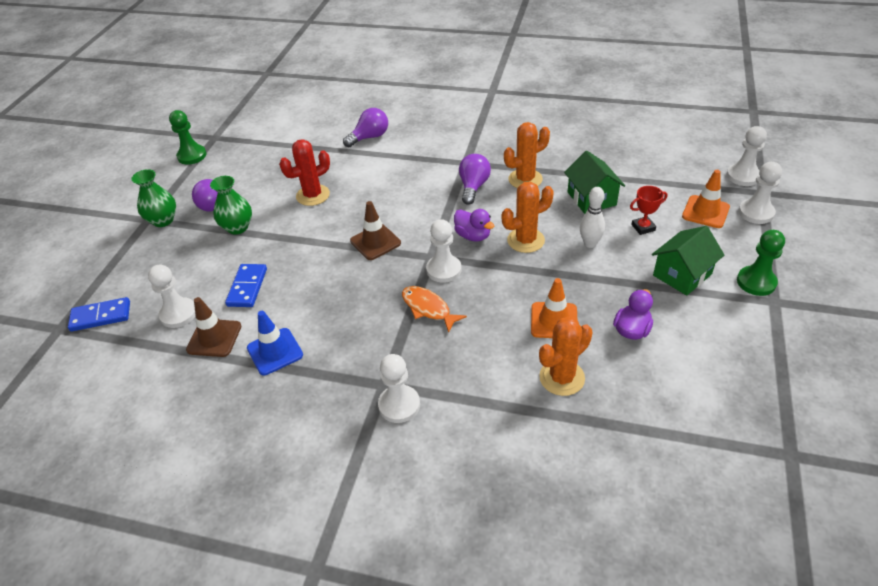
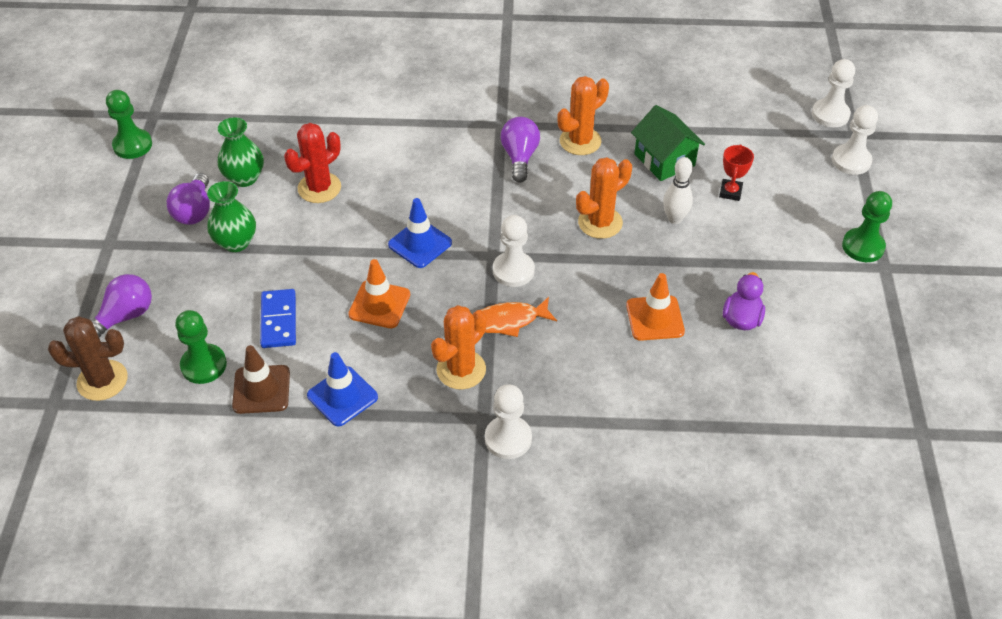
camera: 15 degrees left, 5 degrees up
(101, 316) = (102, 380): blue domino -> brown cactus
(163, 220) = (131, 243): green vase -> green vase (244, 178)
(178, 314) = (204, 365): white pawn -> green pawn
(370, 137) = (367, 98): purple light bulb -> purple light bulb (125, 316)
(375, 242) = (420, 244): brown traffic cone -> blue traffic cone
(428, 308) = (508, 321): orange fish -> orange fish turned 45 degrees counterclockwise
(473, 236) = (536, 223): purple duck -> none
(562, 378) = (678, 383): orange cactus -> orange cactus (461, 370)
(643, 227) = (730, 192): red trophy -> red trophy turned 45 degrees counterclockwise
(682, 275) = (783, 246): green house -> none
(705, 212) = (796, 165): orange traffic cone -> orange traffic cone (379, 304)

